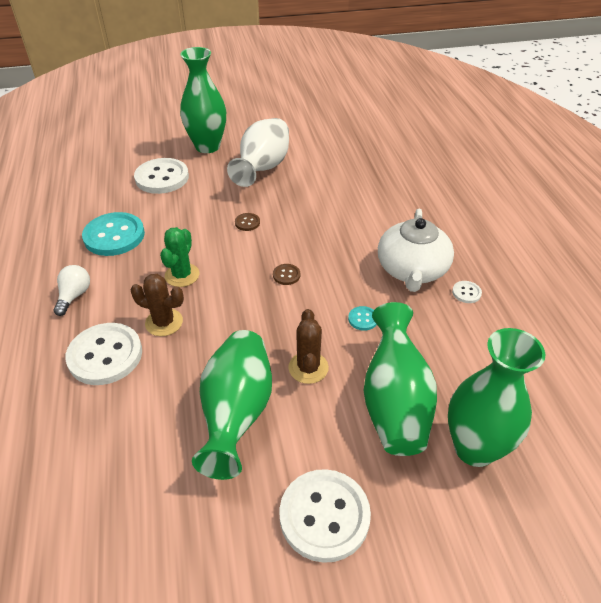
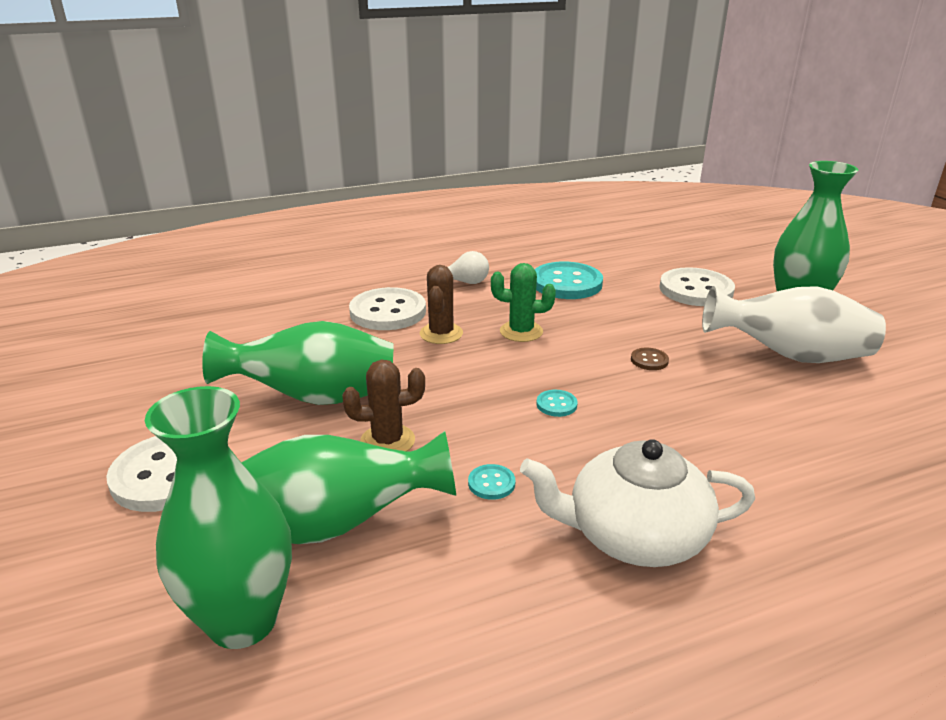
camera: 80 degrees right, 15 degrees down
(286, 275) = (556, 404): brown button -> turquoise button
(466, 293) = (605, 616): white button -> none

